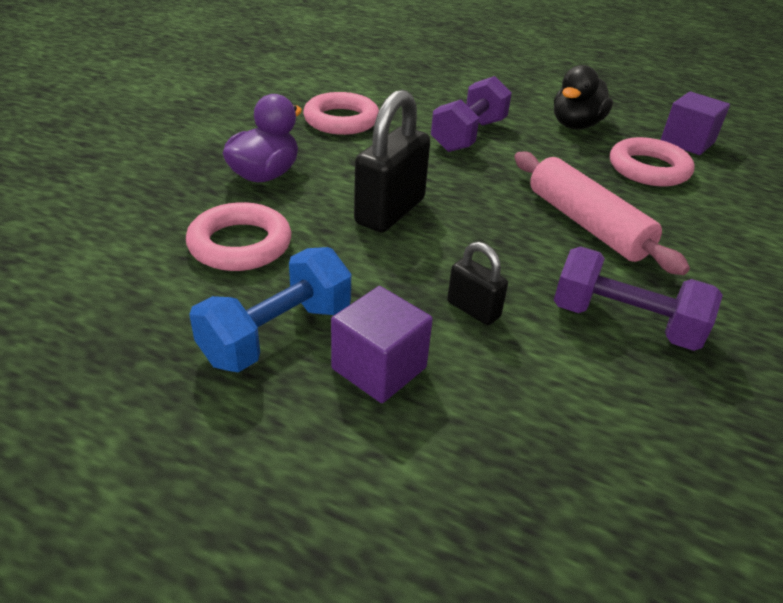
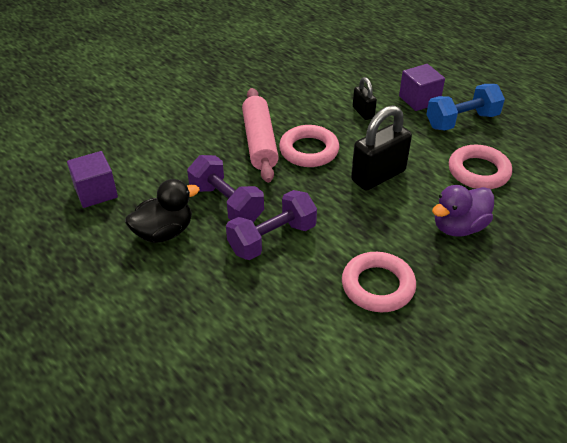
camera: 155 degrees left, 5 degrees up
(624, 323) = (295, 93): purple dumbbell -> purple dumbbell (226, 204)
(648, 169) = (165, 173): pink ring -> pink ring (309, 150)

